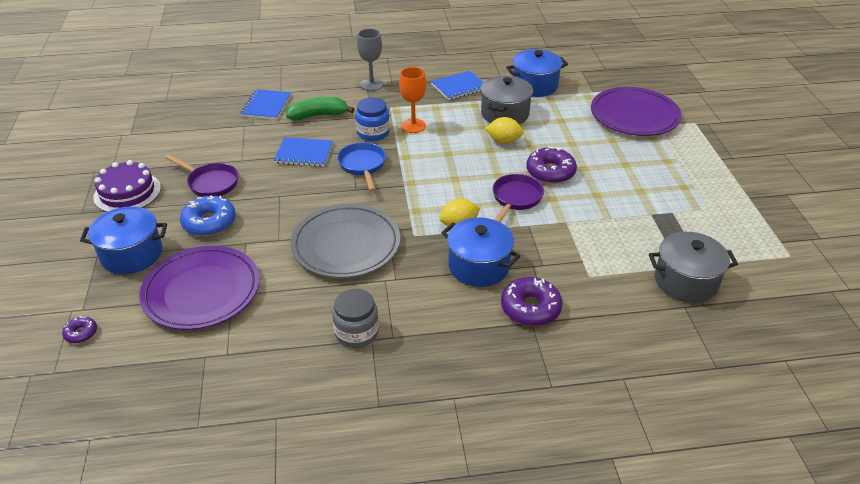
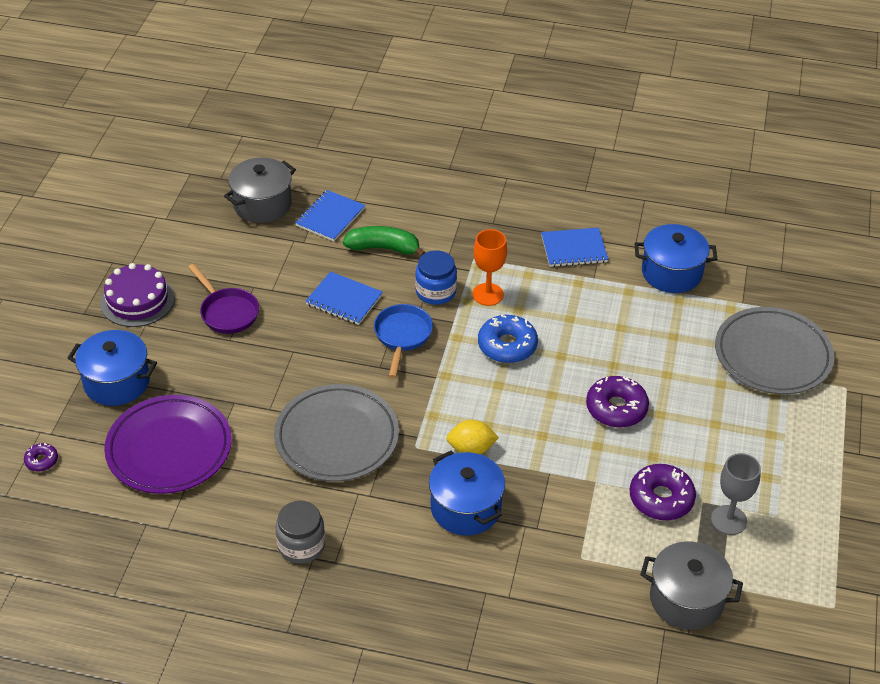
camera: 20 degrees right, 5 degrees up
(209, 222) = (207, 365): blue donut -> blue donut (507, 346)
(371, 84) = (468, 217): grey goblet -> grey goblet (729, 520)
(503, 141) = (584, 348): yellow lemon -> none
(505, 114) = (608, 307): grey pot -> grey pot (262, 204)
(515, 199) = (554, 433): purple pan -> none
(530, 308) = (494, 576): purple donut -> purple donut (661, 498)
(634, 116) = (772, 355): purple plate -> grey plate

